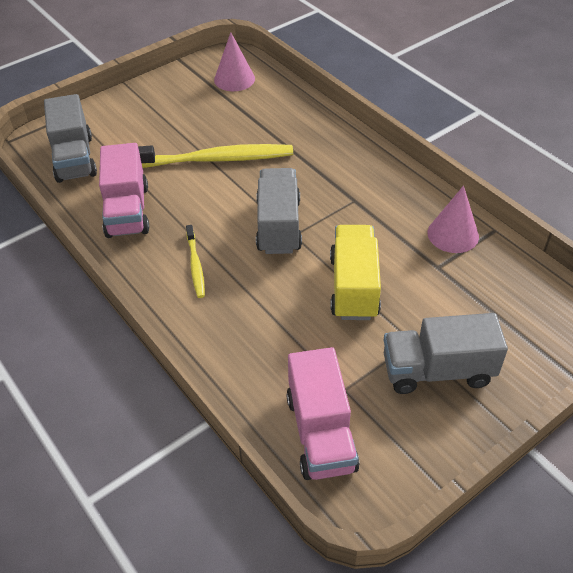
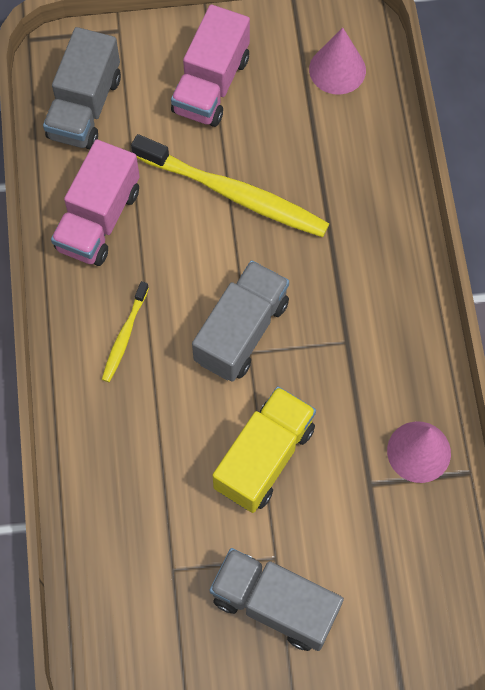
camera: 30 degrees right, 20 degrees up
(321, 432) = (120, 601): pink truck -> pink truck (211, 85)

